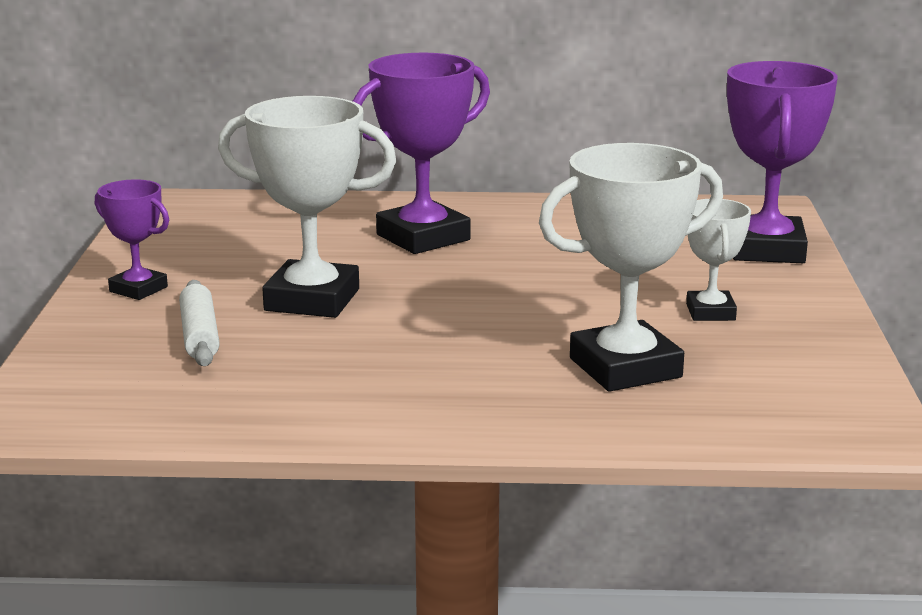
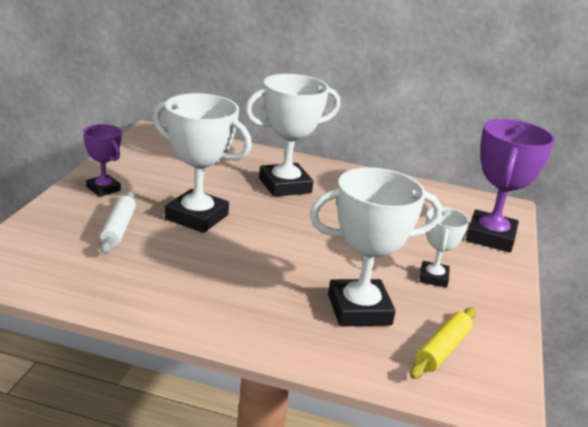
camera: 10 degrees right, 5 degrees up
(423, 237) = (285, 186): purple trophy -> white trophy
(767, 391) = (442, 349): none -> yellow rolling pin

